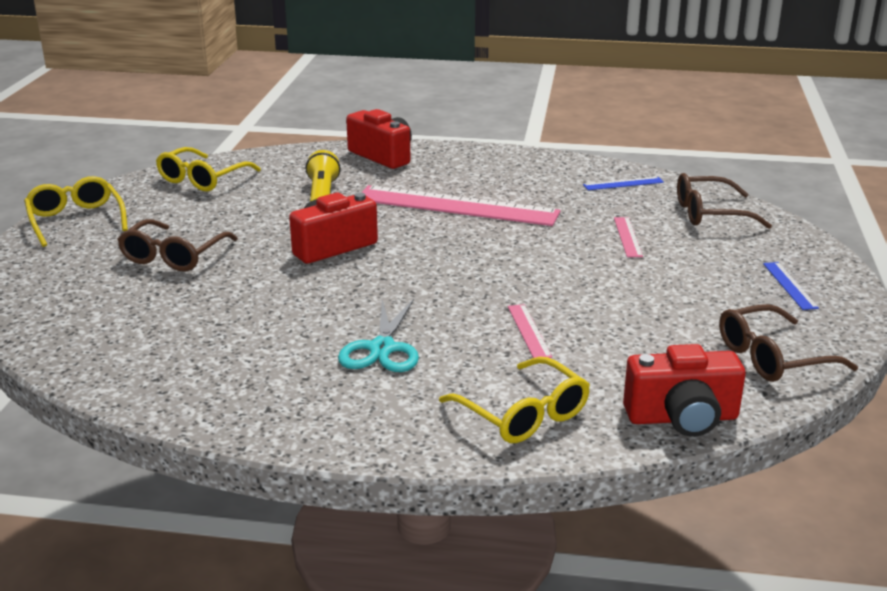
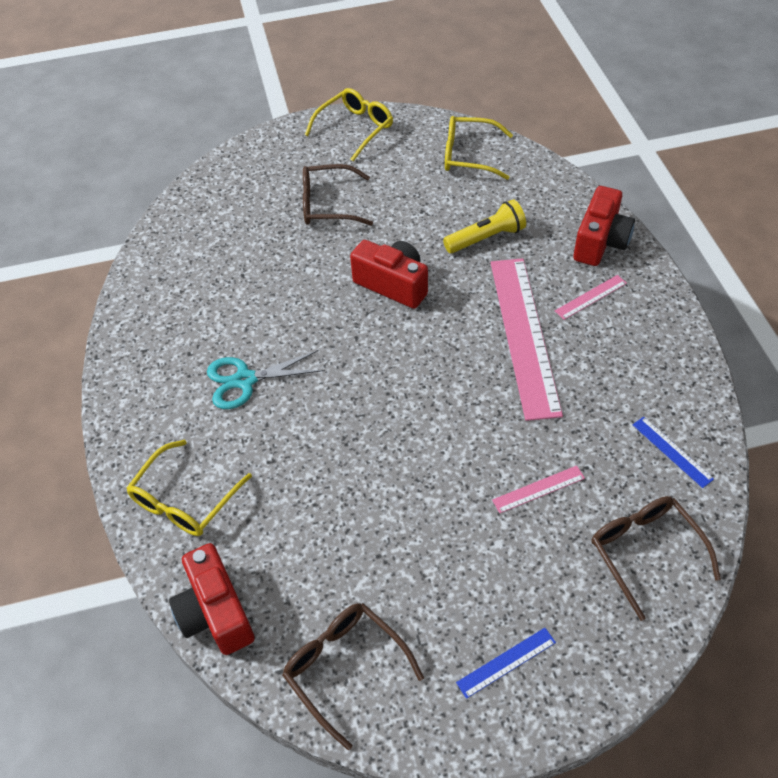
camera: 70 degrees right, 25 degrees up
(528, 331) = (312, 464): pink ruler -> pink ruler (590, 297)

